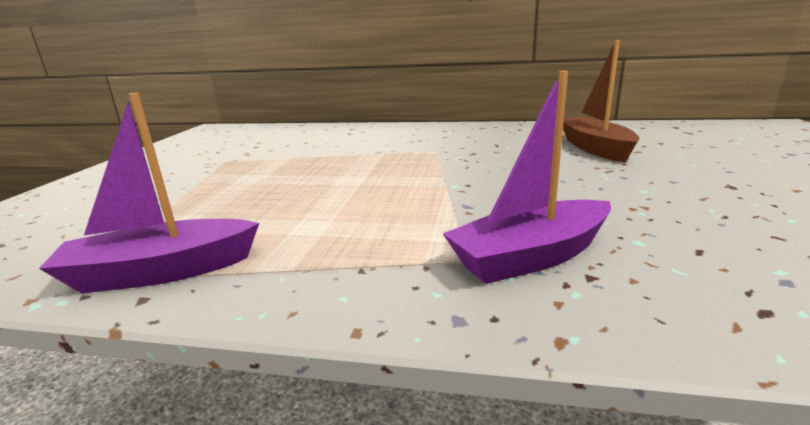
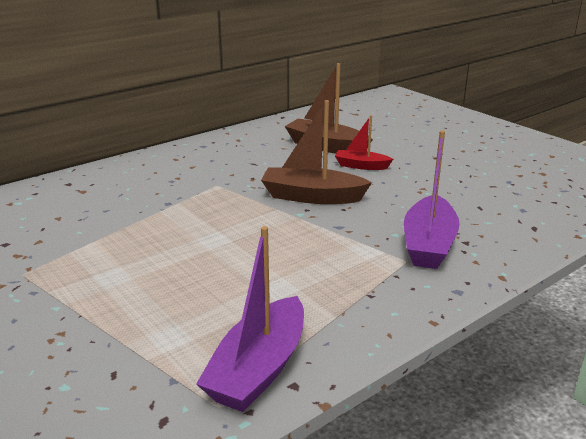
camera: 50 degrees left, 5 degrees up
(494, 177) = (312, 197): none -> brown boat
(603, 169) = (361, 166): none -> red boat

